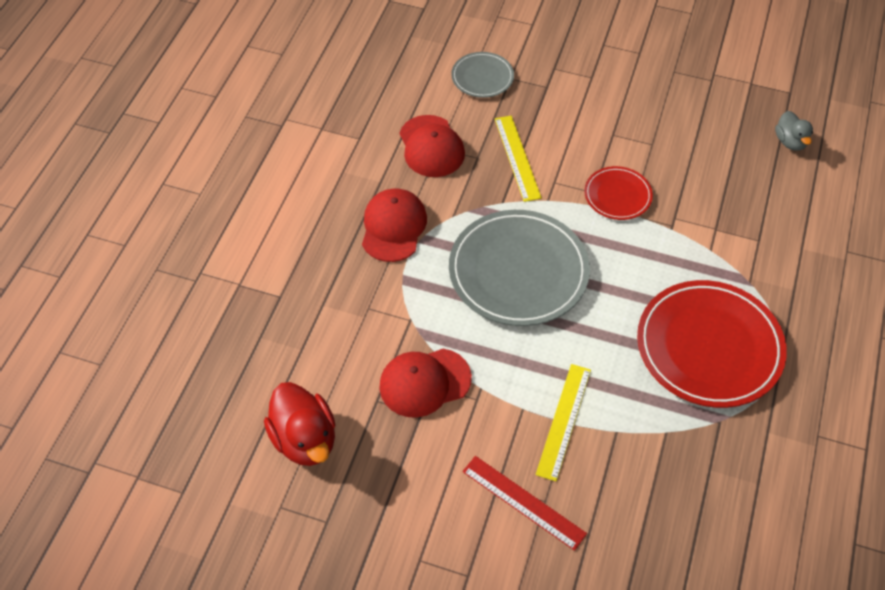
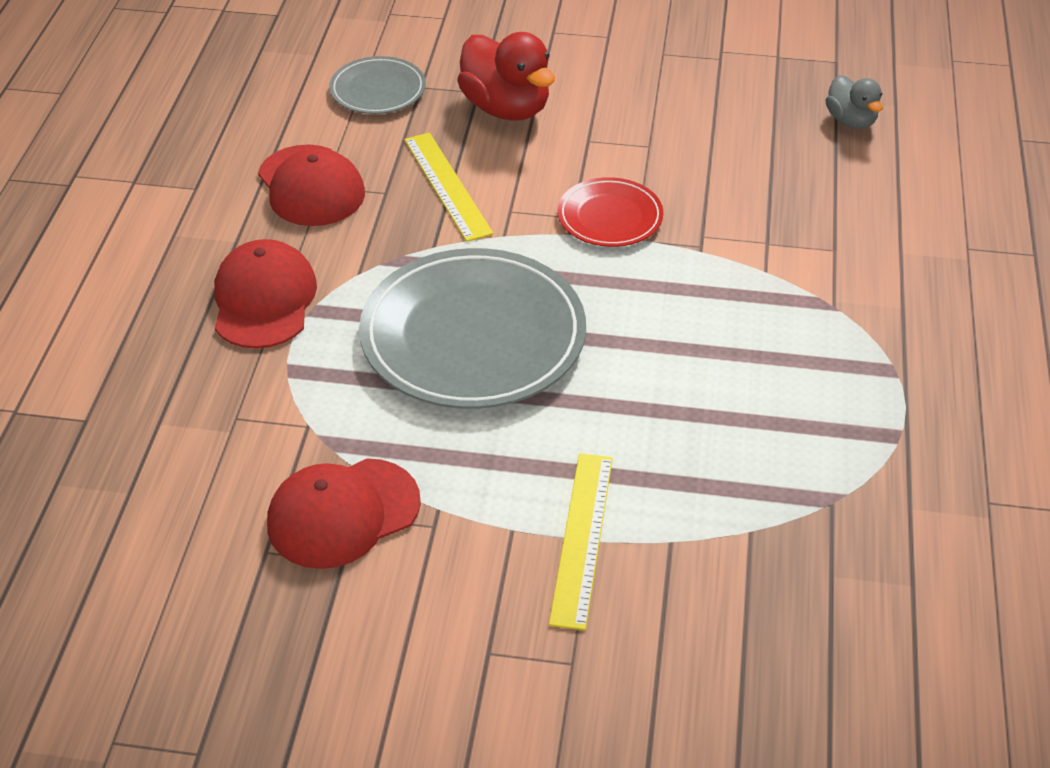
camera: 10 degrees left, 10 degrees down
(305, 439) = (146, 628): red duck -> red duck (506, 108)
(523, 502) = (536, 670): red ruler -> none
(709, 347) = (792, 401): red plate -> none

